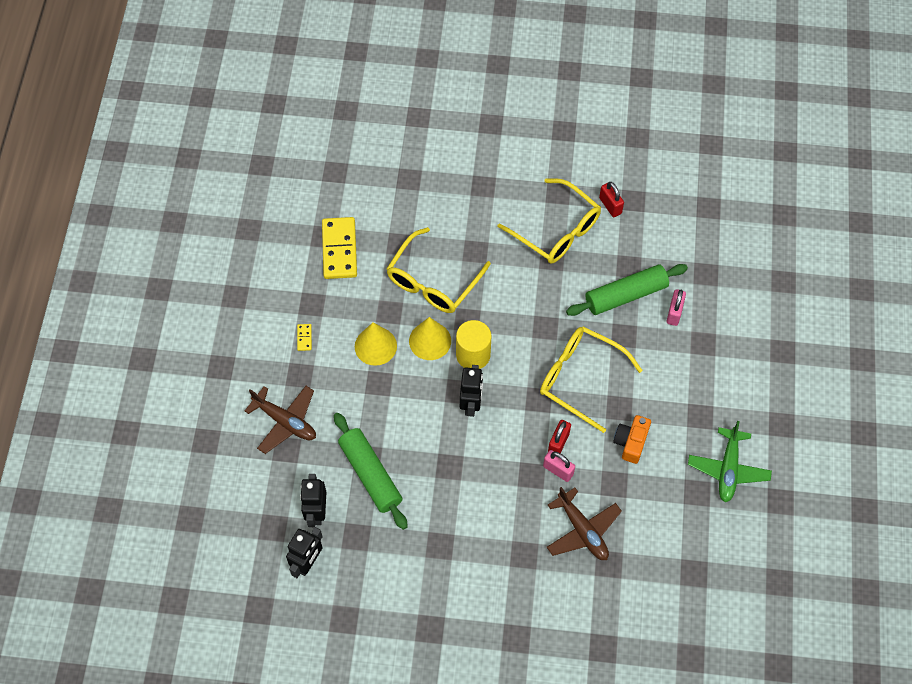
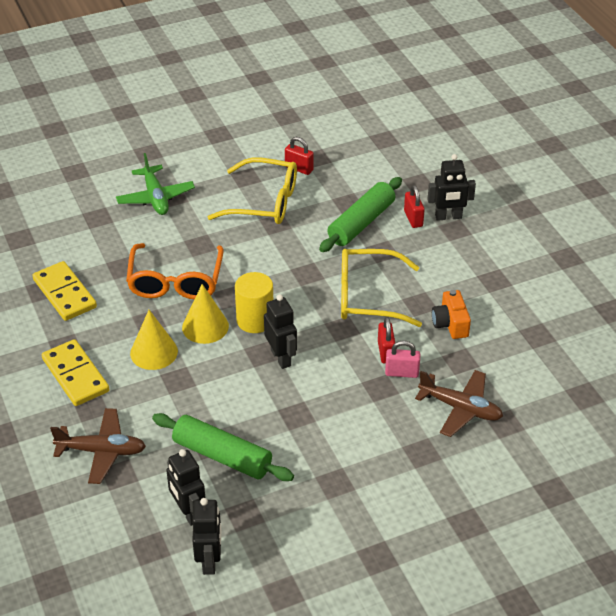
camera: 30 degrees left, 20 degrees down
(304, 338) = (75, 375): yellow domino -> yellow domino, size x2.40
(433, 281) = (175, 281): yellow glasses -> orange glasses
(674, 313) = (413, 218): pink padlock -> red padlock
(707, 326) = (448, 217): none -> black robot
(728, 469) = (549, 307): green plane -> green plane (155, 197)

